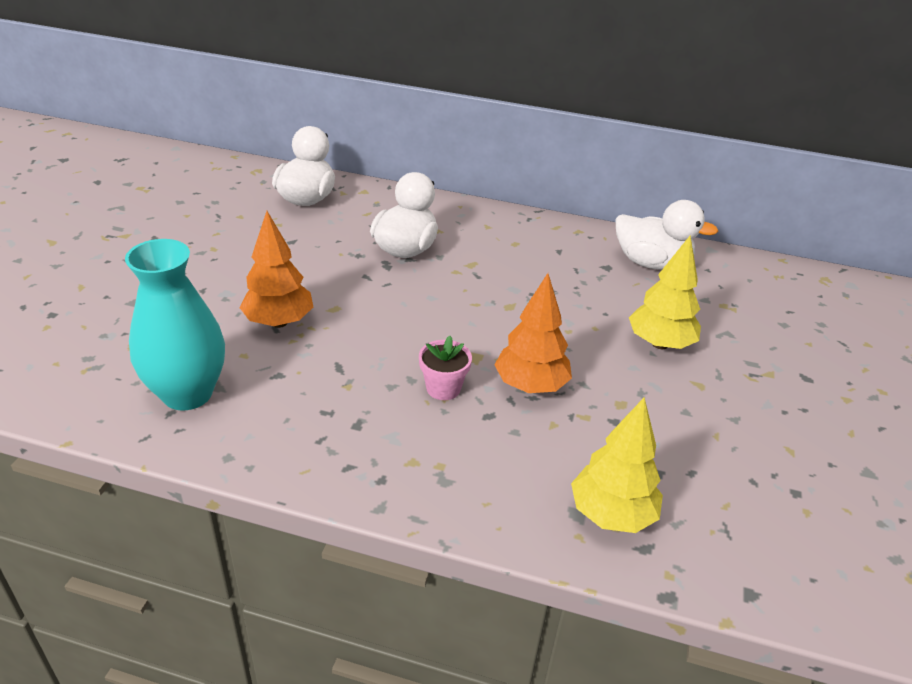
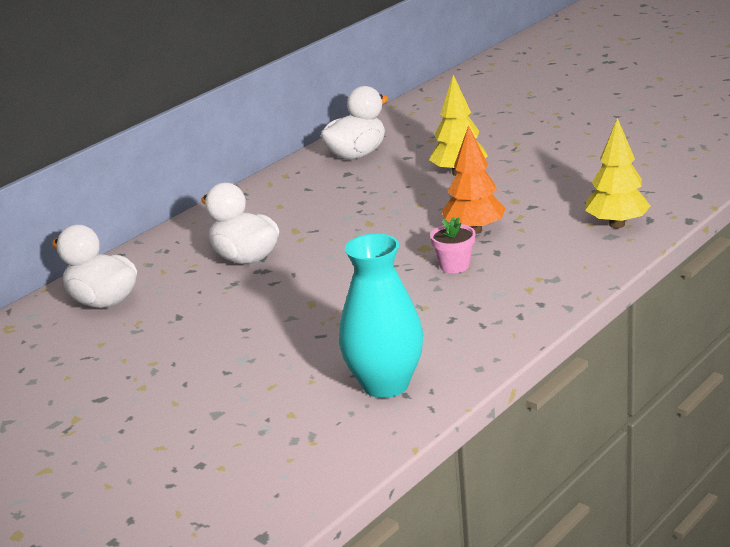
camera: 60 degrees left, 10 degrees down
(279, 322) = (312, 332): orange tree -> none

